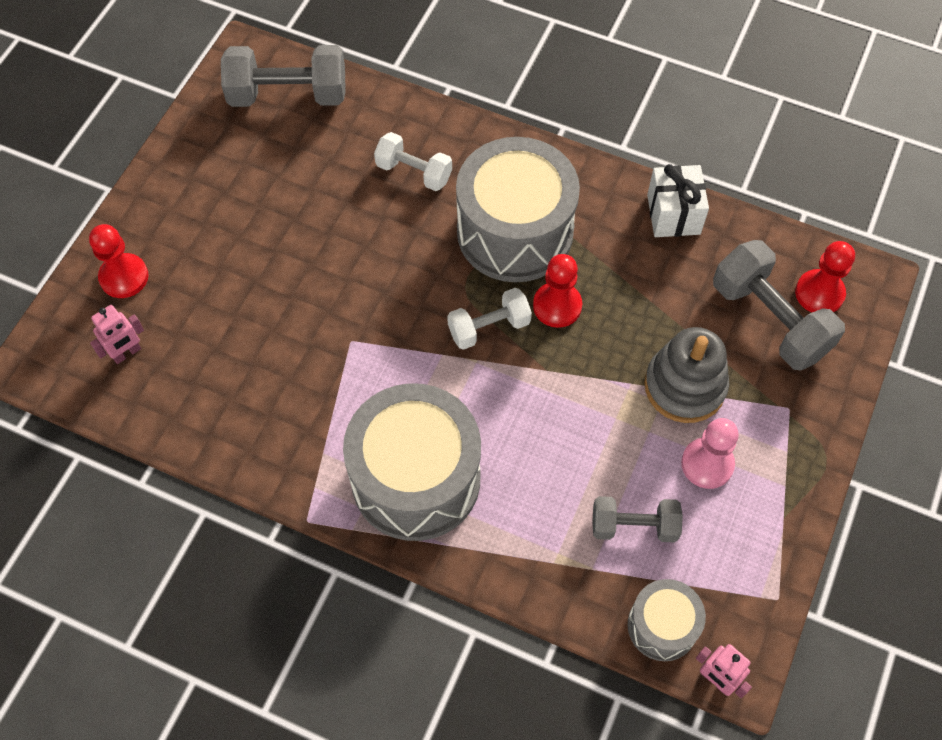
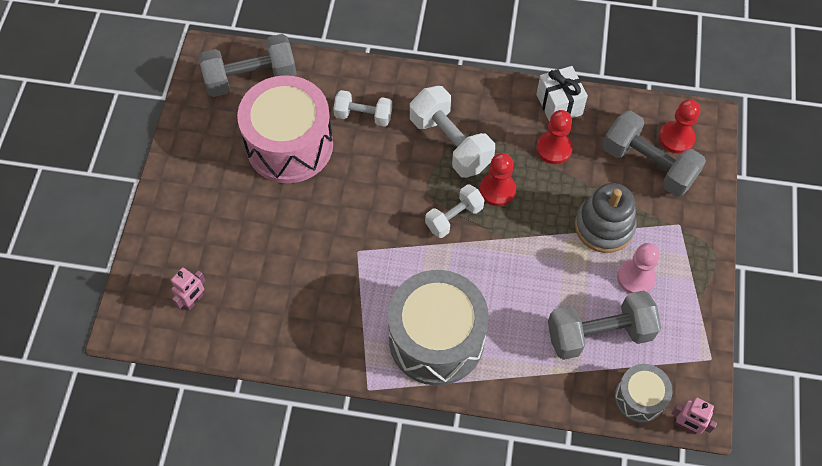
camera: 15 degrees left, 0 degrees up
(124, 277) = (172, 244): red pawn -> red pawn (554, 148)
(309, 188) = (289, 145): none -> pink drum
(515, 232) = (450, 143): grey drum -> white dumbbell
(634, 526) = (599, 334): grey dumbbell -> grey dumbbell, size x1.65

